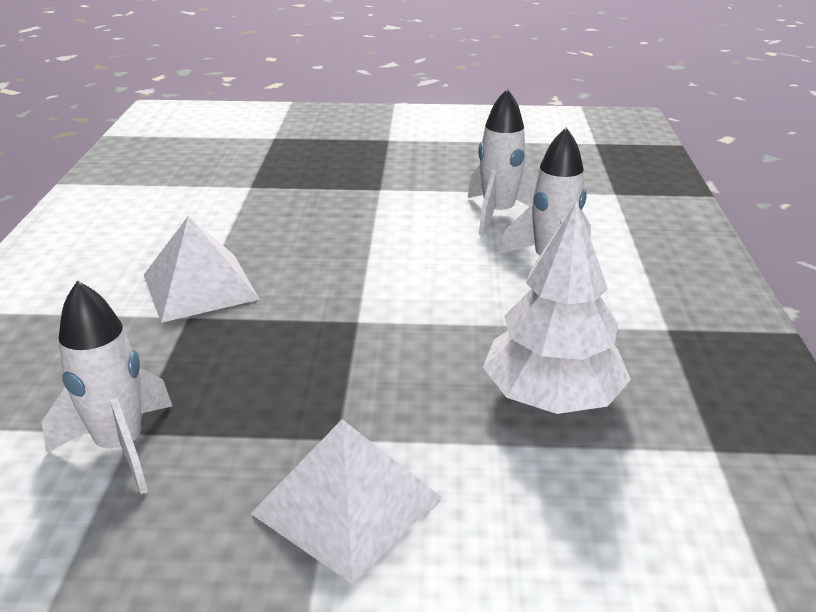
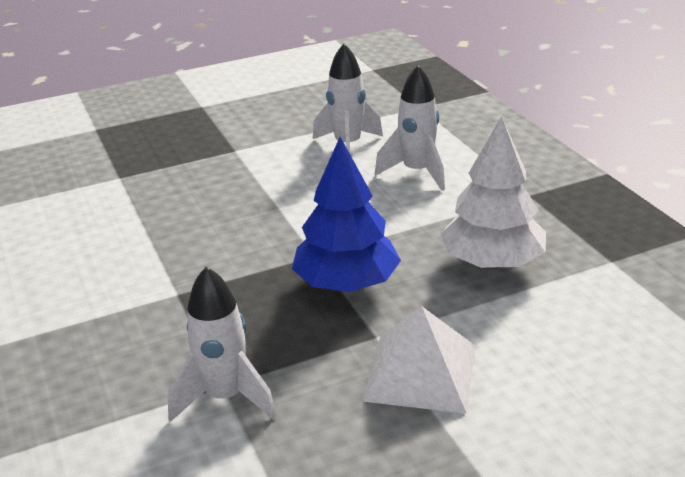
camera: 25 degrees left, 0 degrees up
(200, 286) = (163, 269): white pyramid -> none
(361, 364) = (347, 284): none -> blue tree

